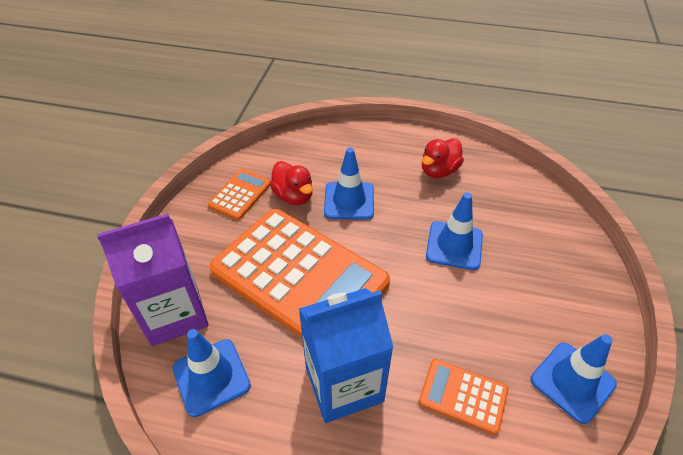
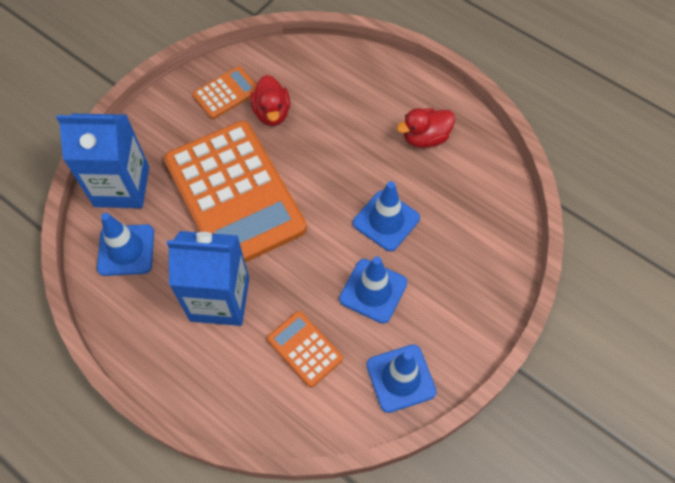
camera: 25 degrees right, 15 degrees up
(174, 314) = (122, 186): purple carton -> blue carton
(349, 201) = (319, 137): blue traffic cone -> blue traffic cone (373, 291)

